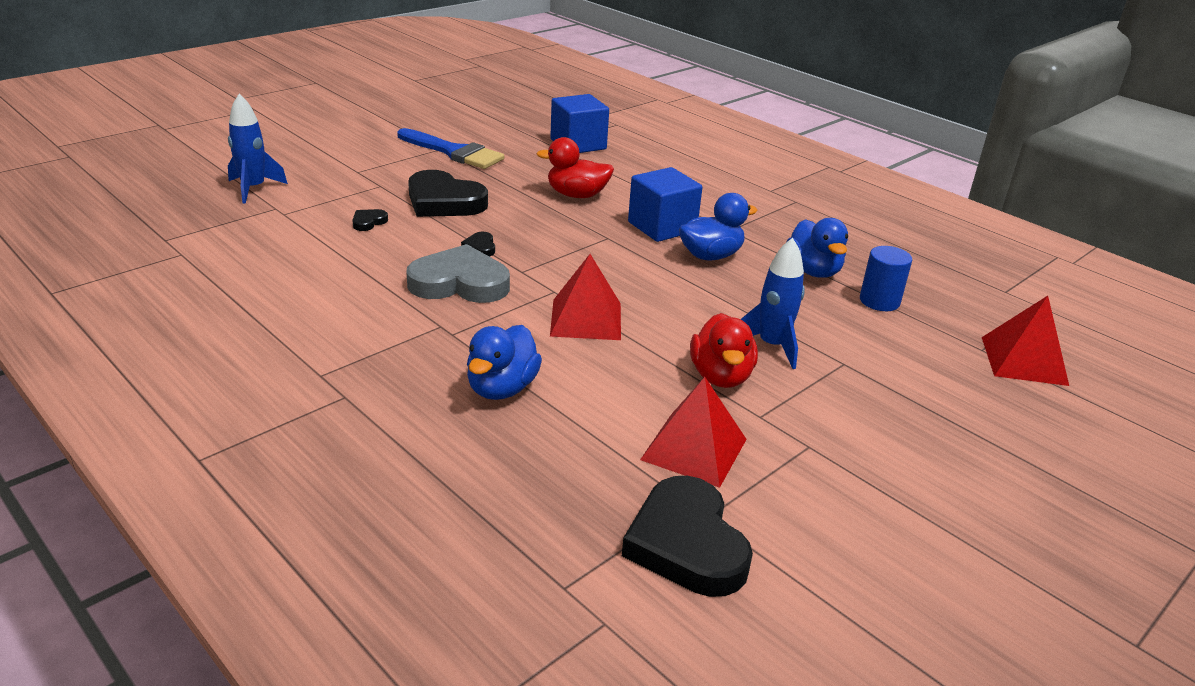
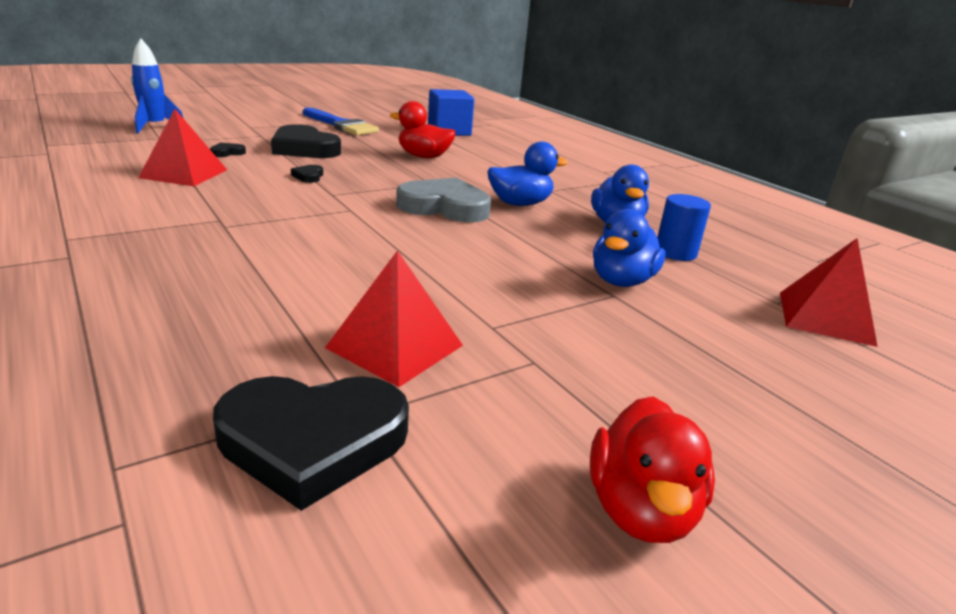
camera: 10 degrees right, 5 degrees down
(460, 283) = (267, 195): grey heart -> grey heart (444, 207)
(502, 388) = (231, 270): blue duck -> blue duck (621, 281)
(586, 319) = (364, 231): red pyramid -> red pyramid (184, 173)
(662, 227) = (486, 182): blue cube -> none
(686, 544) = (313, 441): black heart -> black heart turned 90 degrees counterclockwise
(720, 376) = (470, 289): red duck -> red duck (640, 509)
(772, 346) = (541, 272): blue rocket -> none

